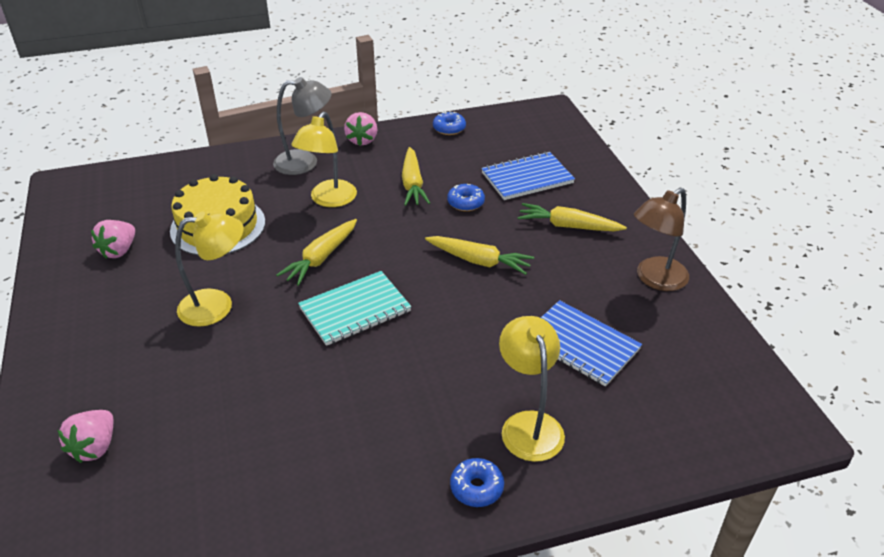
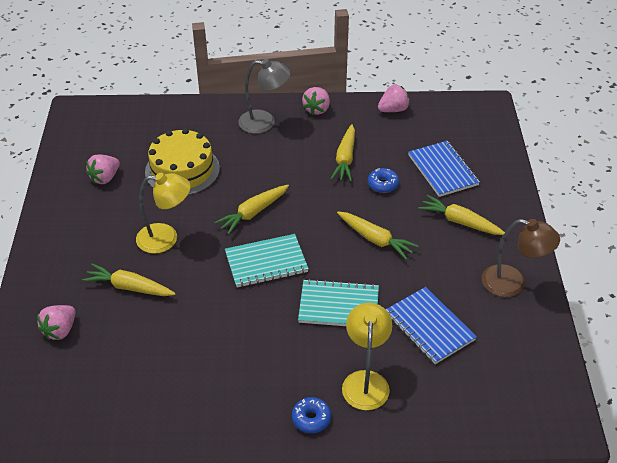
camera: 15 degrees right, 5 degrees up
(182, 373) = (129, 287): none -> yellow carrot
(329, 200) = (273, 161): yellow lamp -> none
(449, 128) = (393, 110): blue donut -> pink strawberry
(462, 342) = (339, 306): none -> turquoise notebook
(527, 178) = (442, 170): blue notebook -> blue notebook turned 75 degrees clockwise
(655, 279) = (513, 283): brown lamp -> brown lamp turned 135 degrees counterclockwise

